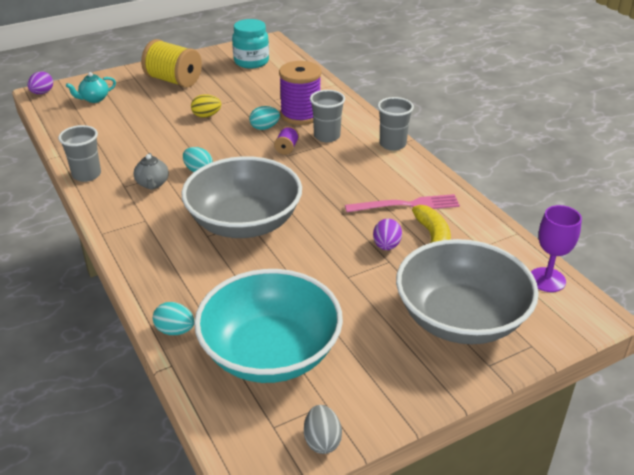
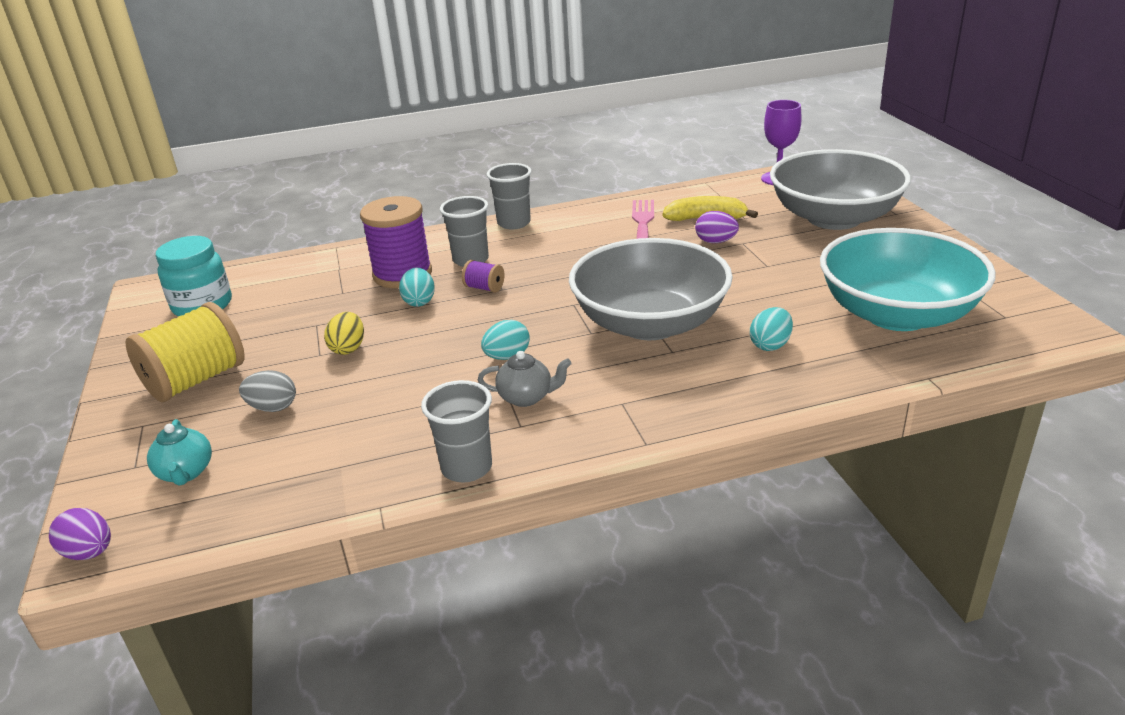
camera: 75 degrees left, 5 degrees down
(175, 330) = (866, 375): turquoise egg -> turquoise egg (770, 345)
(322, 441) = (1015, 292): grey egg -> grey egg (273, 407)

